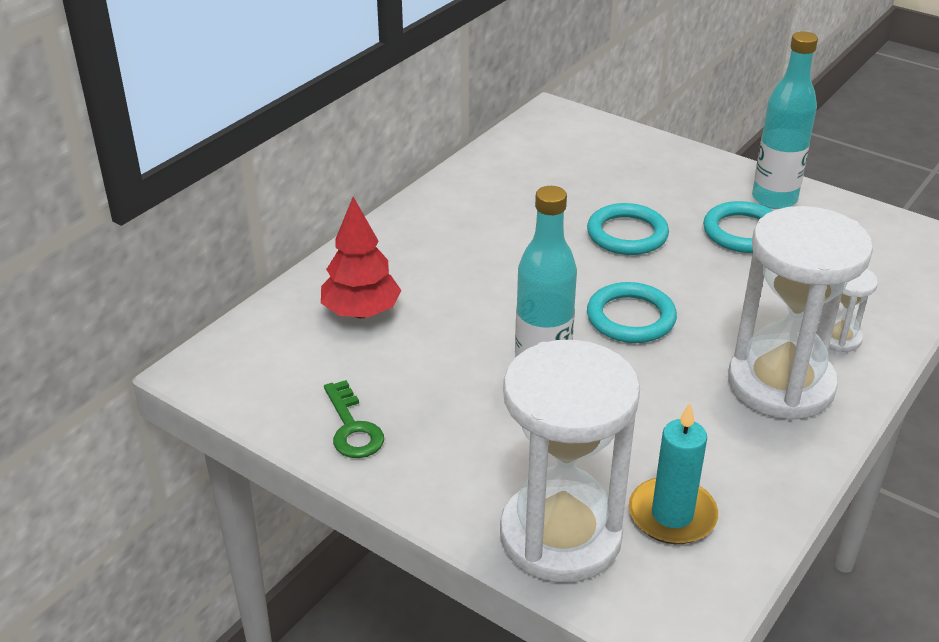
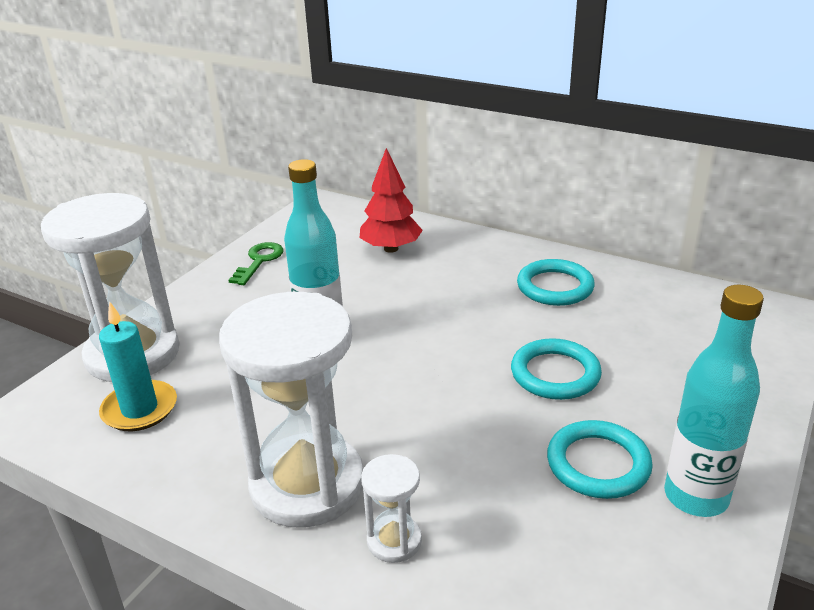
camera: 85 degrees right, 5 degrees down
(352, 428) = (259, 261): green key -> green key turned 135 degrees clockwise
(631, 318) = (407, 380): turquoise ring -> turquoise ring (555, 287)

